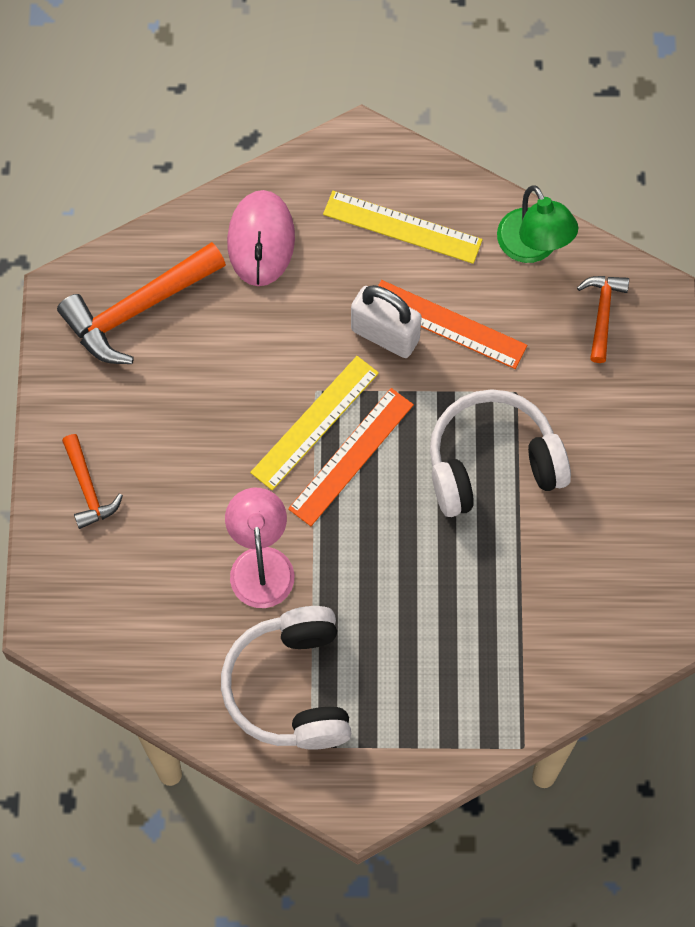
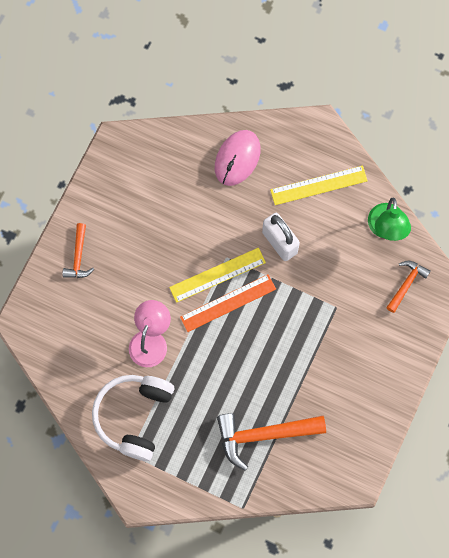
camera: 25 degrees right, 5 degrees up
(137, 310) = (151, 168): orange hammer -> orange hammer (263, 435)
(402, 227) = (318, 185): yellow ruler -> yellow ruler turned 60 degrees counterclockwise
(447, 324) = (317, 252): orange ruler -> none
(492, 462) = (303, 341): white headphones -> none

